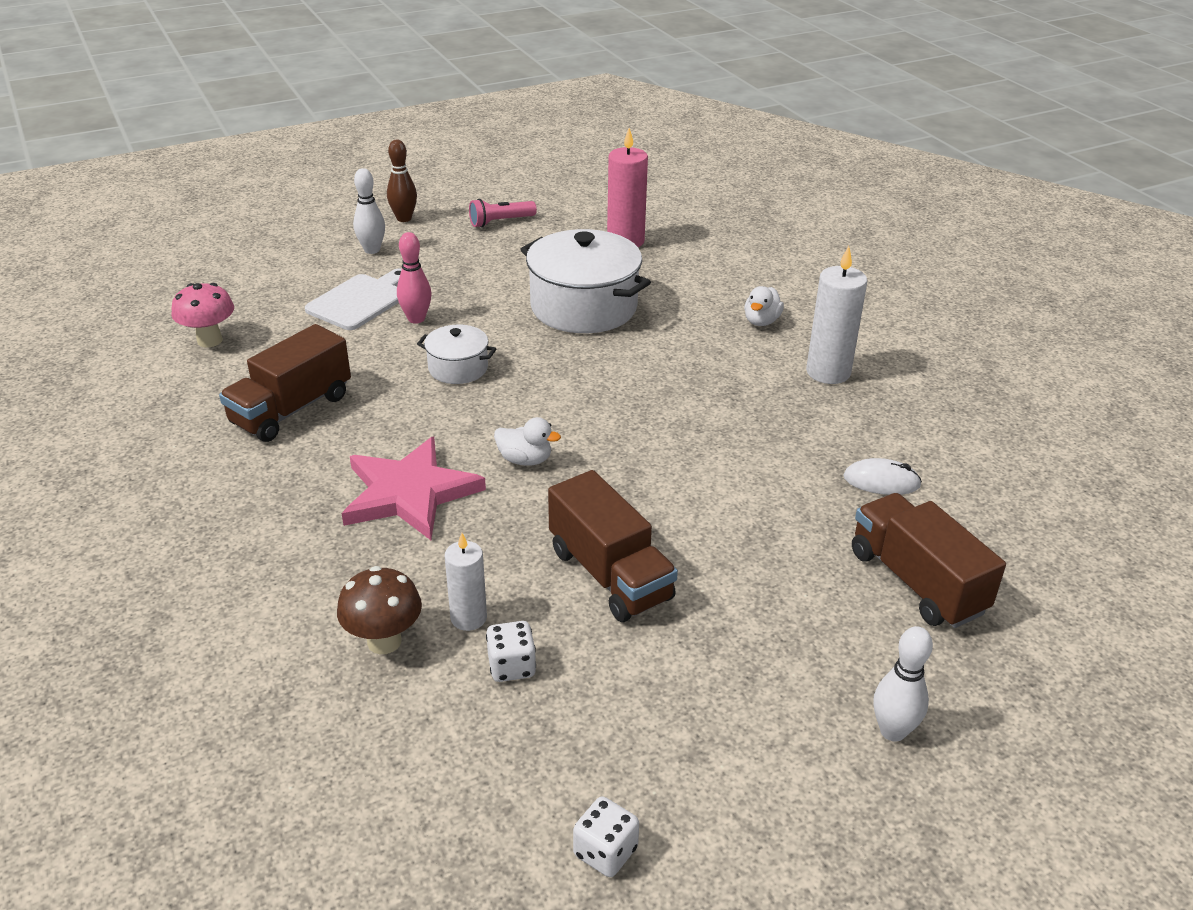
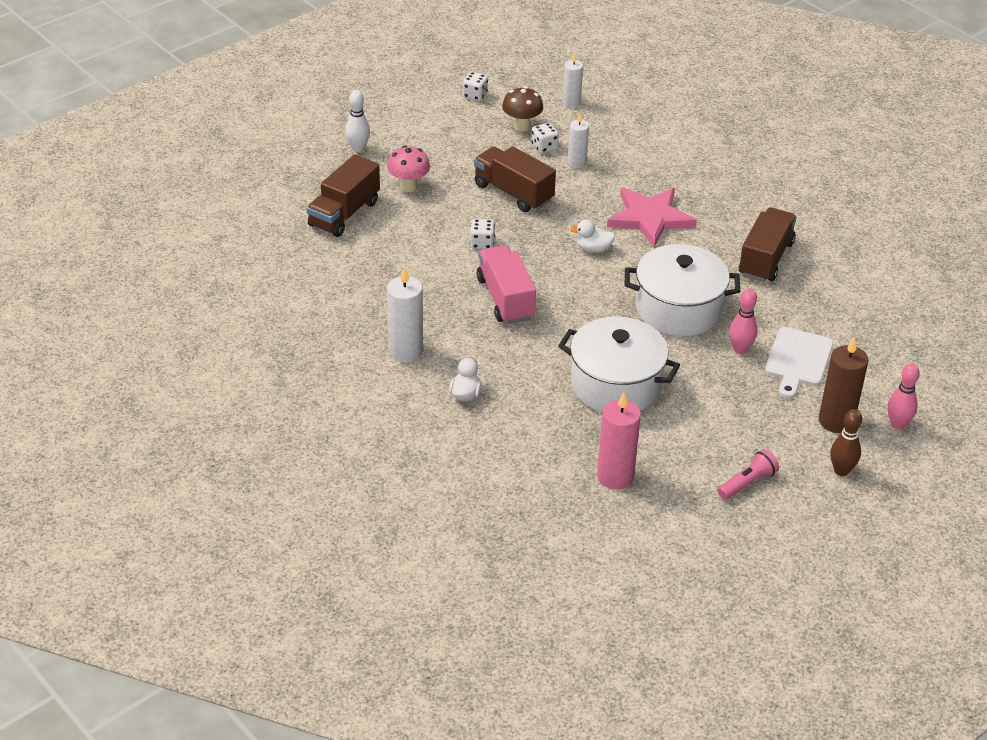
camera: 165 degrees right, 5 degrees up
(210, 340) = (874, 303): pink mushroom -> pink mushroom (408, 186)
(313, 240) = (897, 424): none -> pink bowling pin
(372, 250) = (836, 421): white bowling pin -> brown candle
(384, 641) = (611, 148): brown mushroom -> brown mushroom (522, 126)
(394, 783) = (571, 102): none -> white candle
(458, 368) = (678, 309): white pot -> white pot, size x1.94
(681, 412) = (505, 299): none -> pink truck
(691, 494) = (482, 243): none -> white dice
(881, 481) = (364, 270): white mouse -> none
(916, 582) = (344, 214): brown truck -> brown truck turned 75 degrees clockwise

